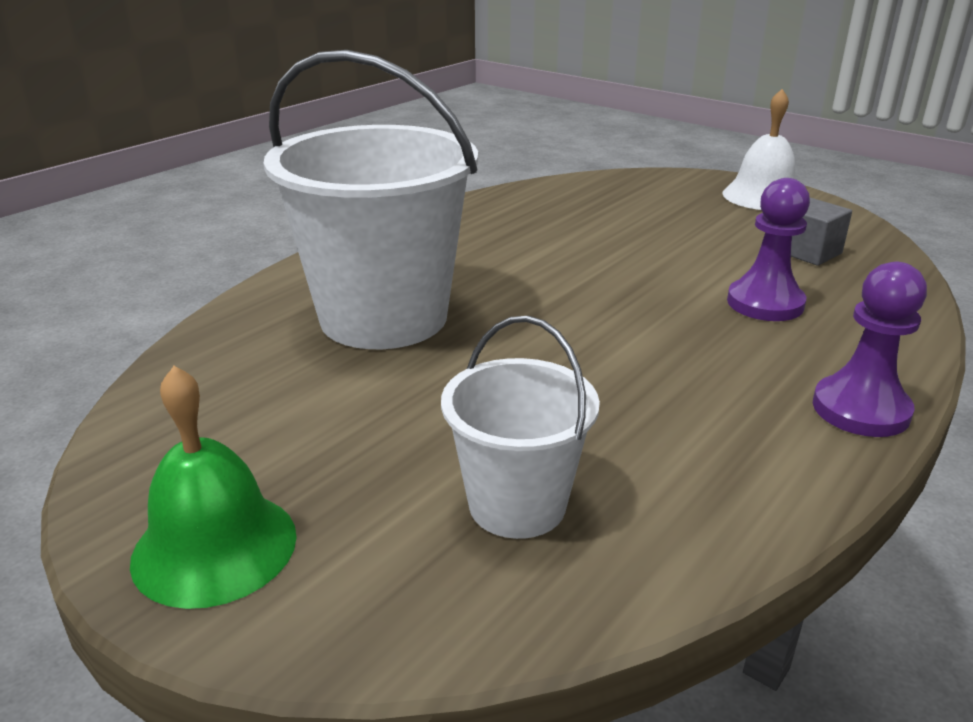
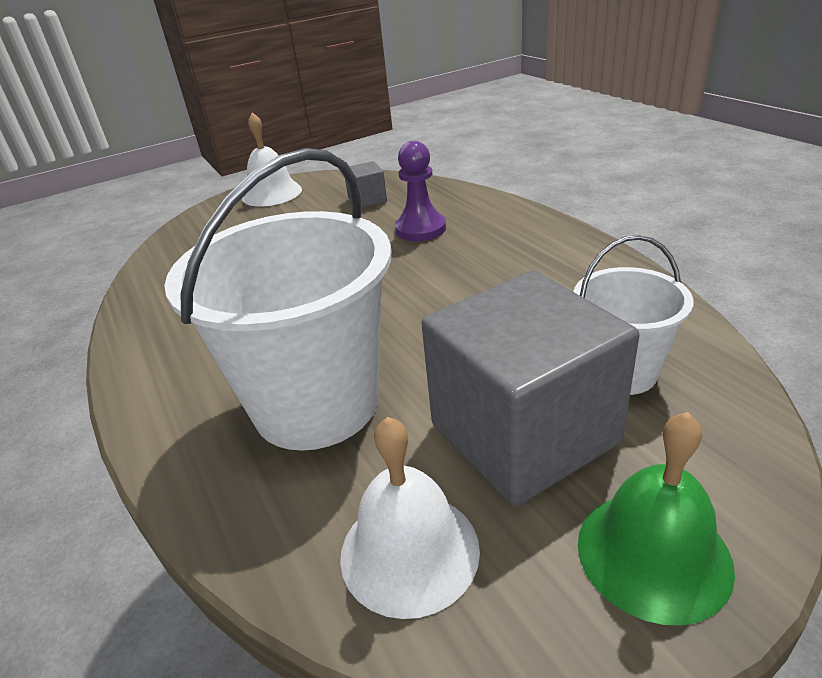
camera: 65 degrees left, 5 degrees up
(210, 402) = (409, 551): none -> white bell
(375, 442) = (523, 433): none -> grey cube
(860, 409) = (553, 232): purple pawn -> none

